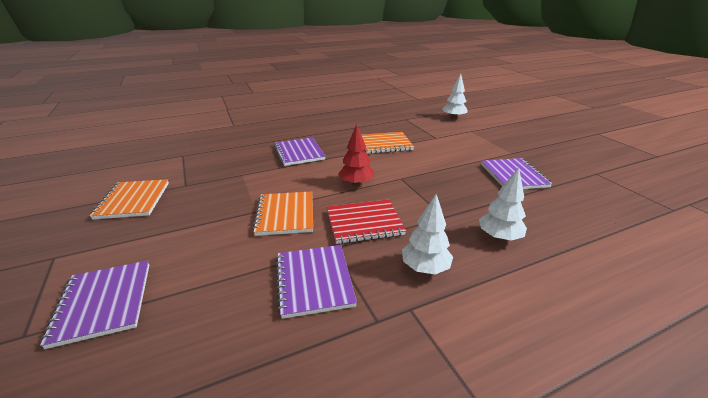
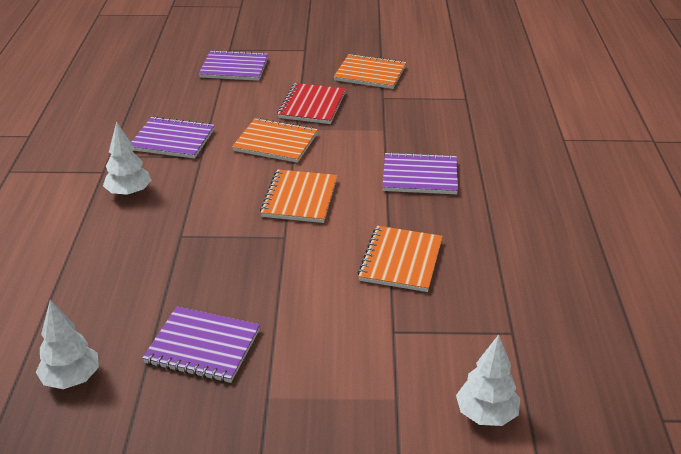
camera: 115 degrees right, 5 degrees up
(356, 183) = (300, 198): red tree -> orange notebook
(364, 223) = (220, 182): red notebook -> red notebook (312, 105)
(499, 237) = (115, 255): white tree -> white tree (71, 379)

